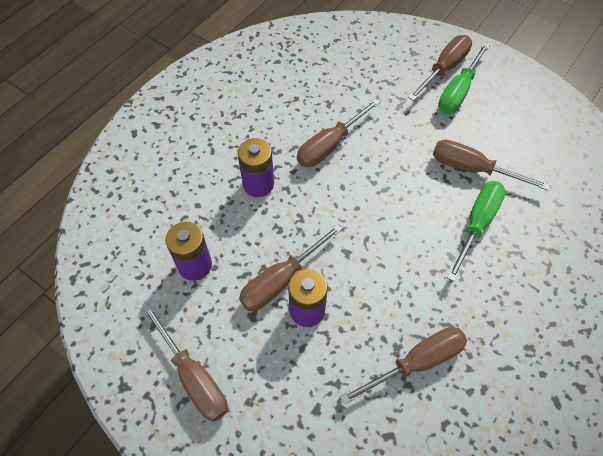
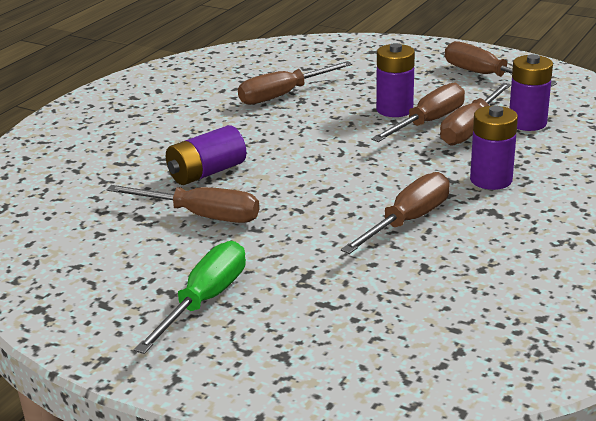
camera: 175 degrees right, 30 degrees down
(444, 69) = (225, 332): brown screwdriver -> brown screwdriver (470, 129)
(477, 224) = (206, 172): green screwdriver -> purple battery

